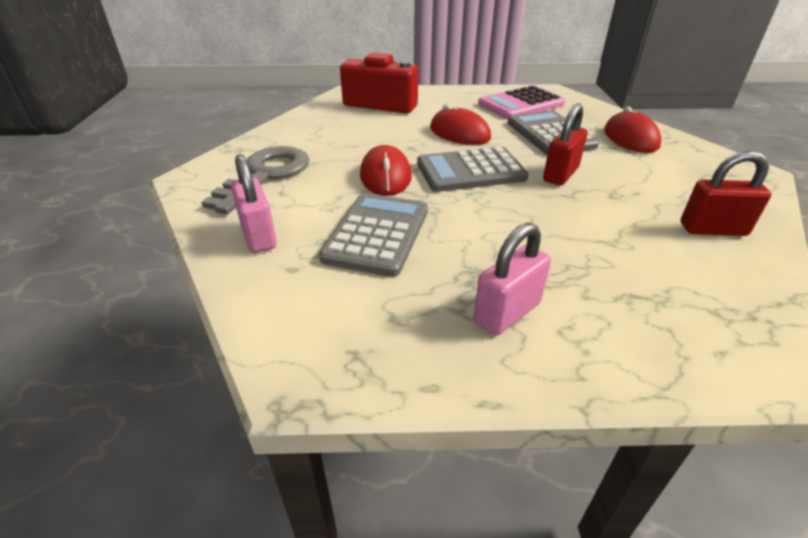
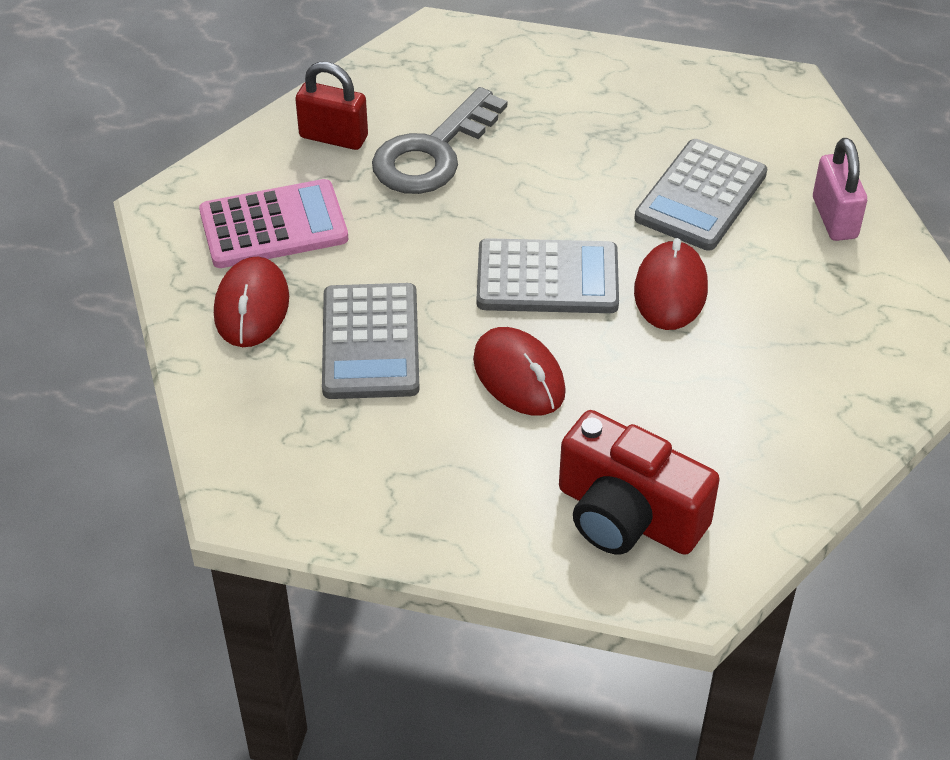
camera: 165 degrees left, 10 degrees up
(265, 175) = (841, 324): grey key -> grey key (433, 152)
(507, 313) = (605, 97): pink padlock -> none
(521, 104) = (348, 455): pink calculator -> pink calculator (273, 226)
(560, 174) = (428, 248): red padlock -> none

